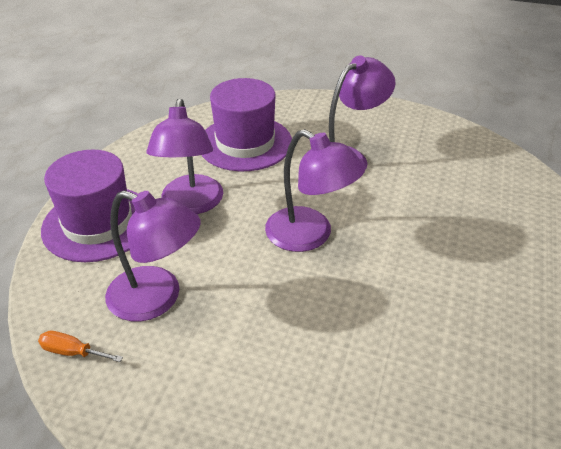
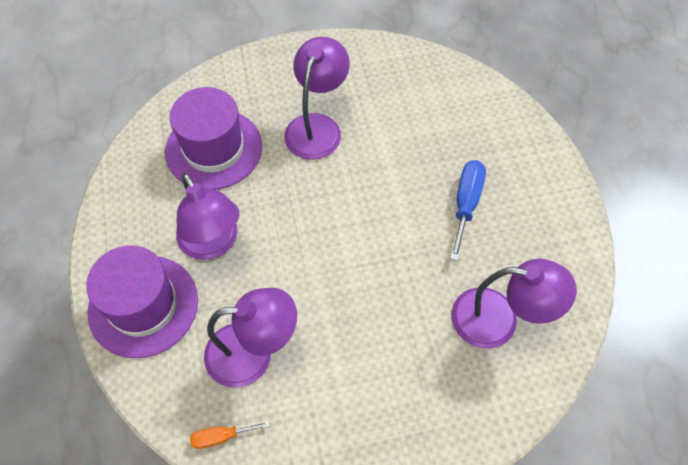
camera: 30 degrees left, 20 degrees up
(310, 236) = (336, 229): purple lamp -> purple lamp (498, 320)
(461, 267) = (466, 204): none -> blue screwdriver

